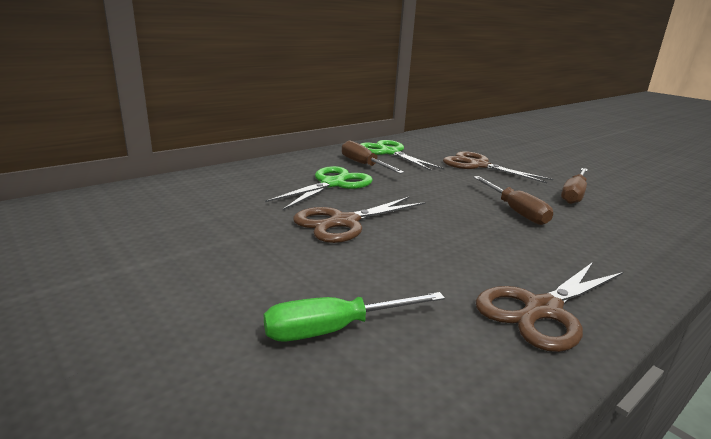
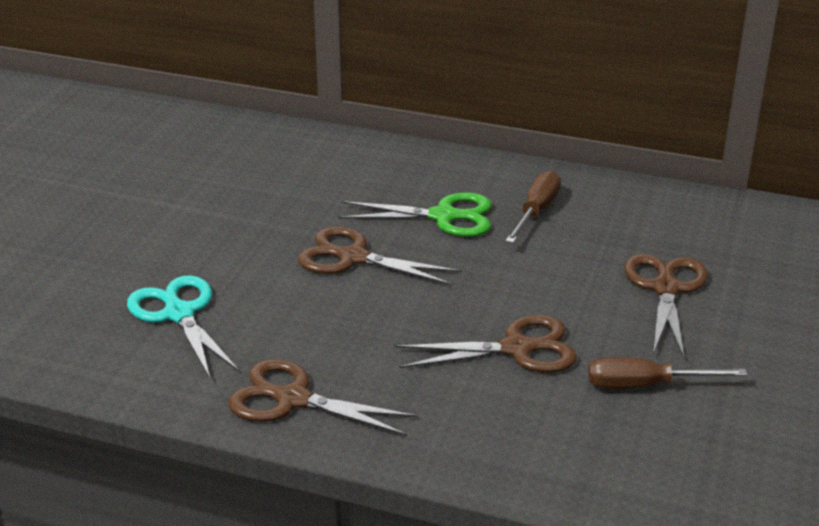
camera: 60 degrees right, 10 degrees up
(335, 329) = (179, 314): green screwdriver -> turquoise scissors
(389, 152) = (616, 211): green scissors -> none
(515, 211) = (516, 349): brown screwdriver -> brown scissors

